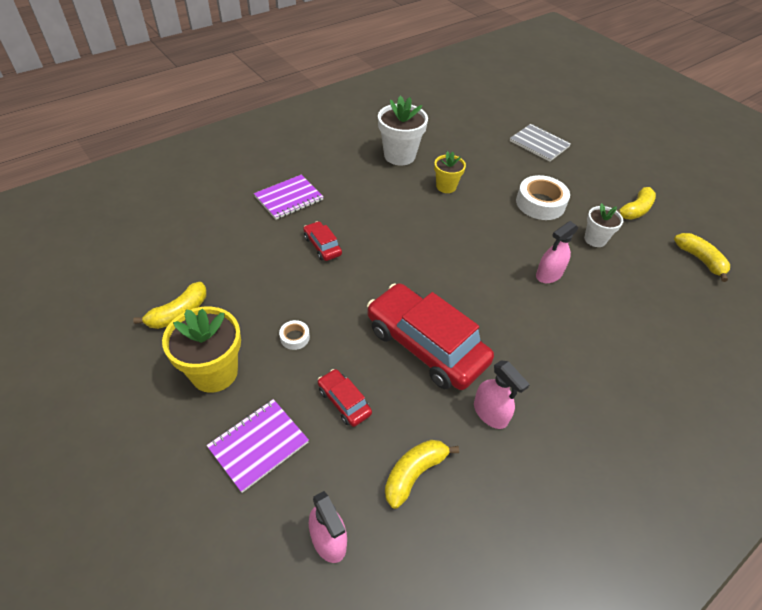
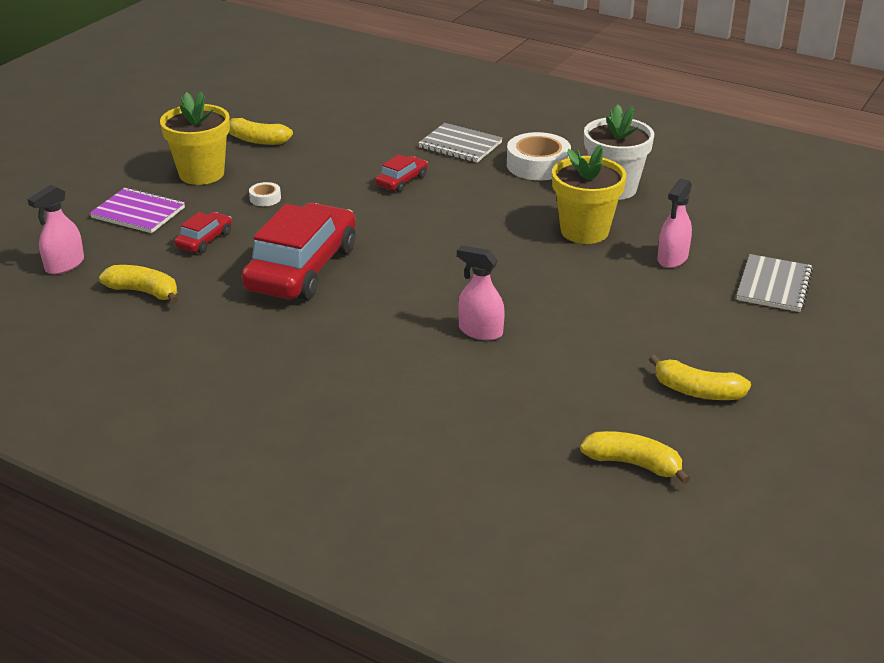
camera: 70 degrees right, 15 degrees down
(289, 198) = (460, 145): purple notebook -> grey notebook
(446, 186) = (584, 231): yellow flower pot -> yellow flower pot, size x1.65
(490, 413) = (235, 322): pink spray bottle -> pink spray bottle (672, 258)
(540, 203) = (624, 306): white tape -> white tape (538, 165)
(595, 239) = (588, 360): white flower pot -> none
(700, 259) = (633, 464): yellow banana -> yellow banana turned 105 degrees counterclockwise

